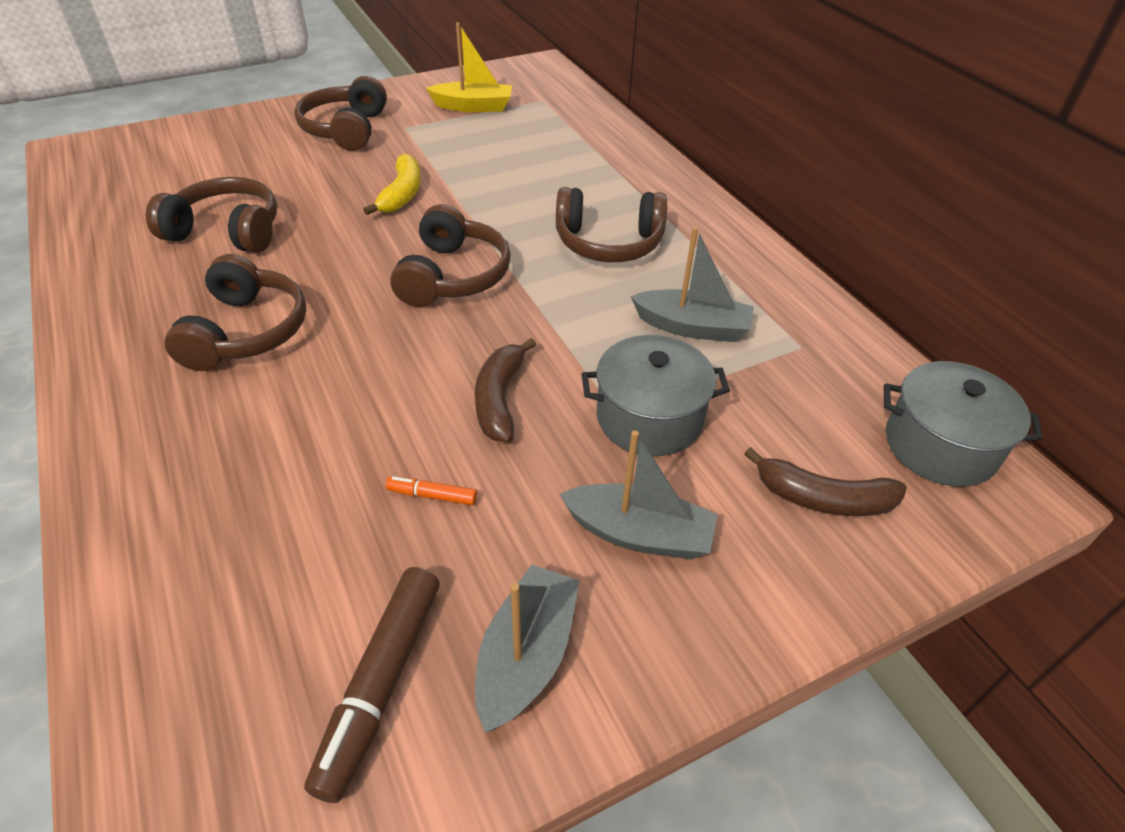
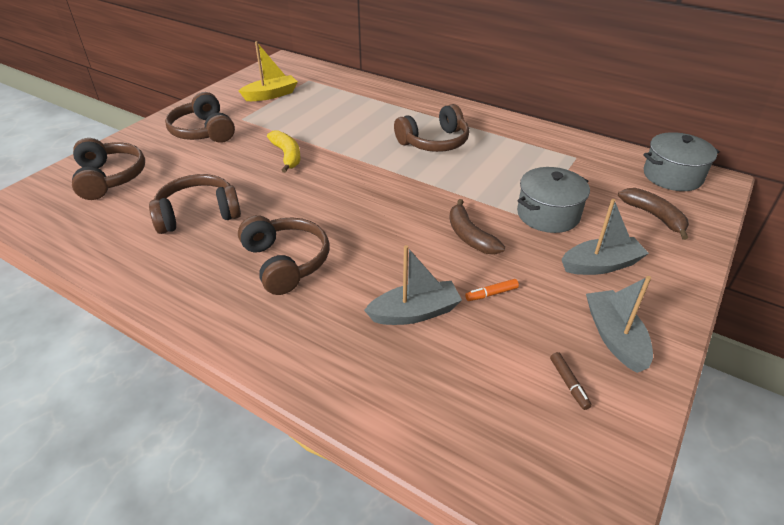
camera: 30 degrees left, 5 degrees down
(381, 684) = (569, 384): brown marker -> brown marker, size x0.47
(453, 276) = (371, 187): brown headphones -> brown headphones (110, 178)
(692, 327) = (520, 167): grey boat -> grey boat (415, 313)
(823, 498) = (654, 216): brown banana -> brown banana turned 105 degrees counterclockwise

